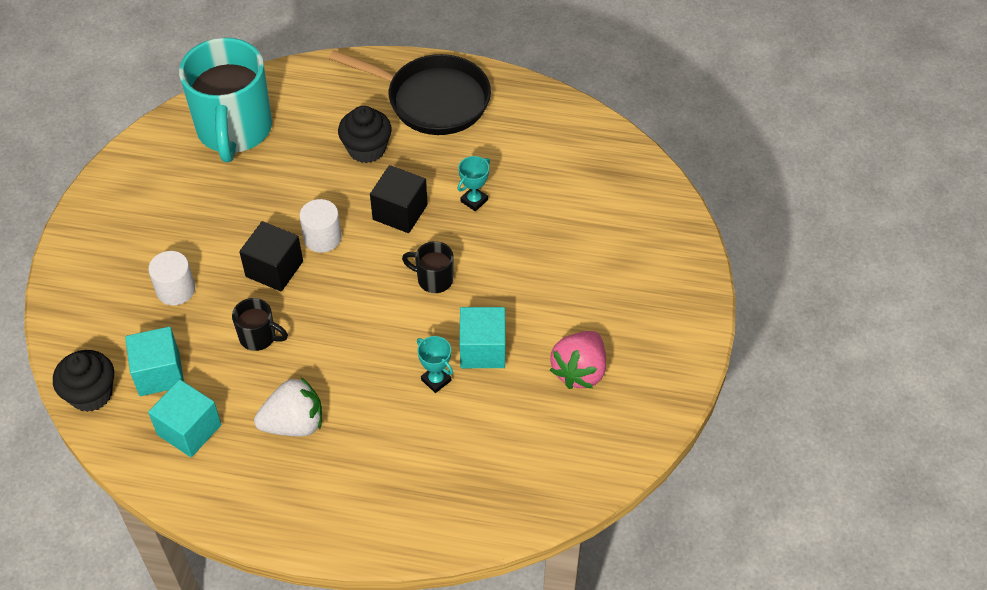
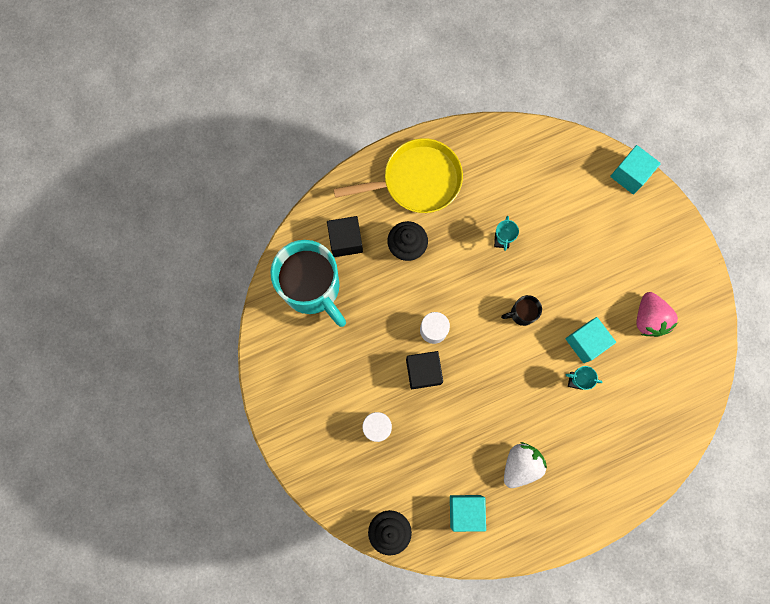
camera: 35 degrees left, 25 degrees up
(159, 373) = (417, 488): turquoise cube -> turquoise cube (630, 175)
(259, 337) = (454, 424): black mug -> none
(400, 212) = (464, 279): black cube -> black cube (345, 240)
(432, 100) = (416, 180): black pan -> yellow pan

